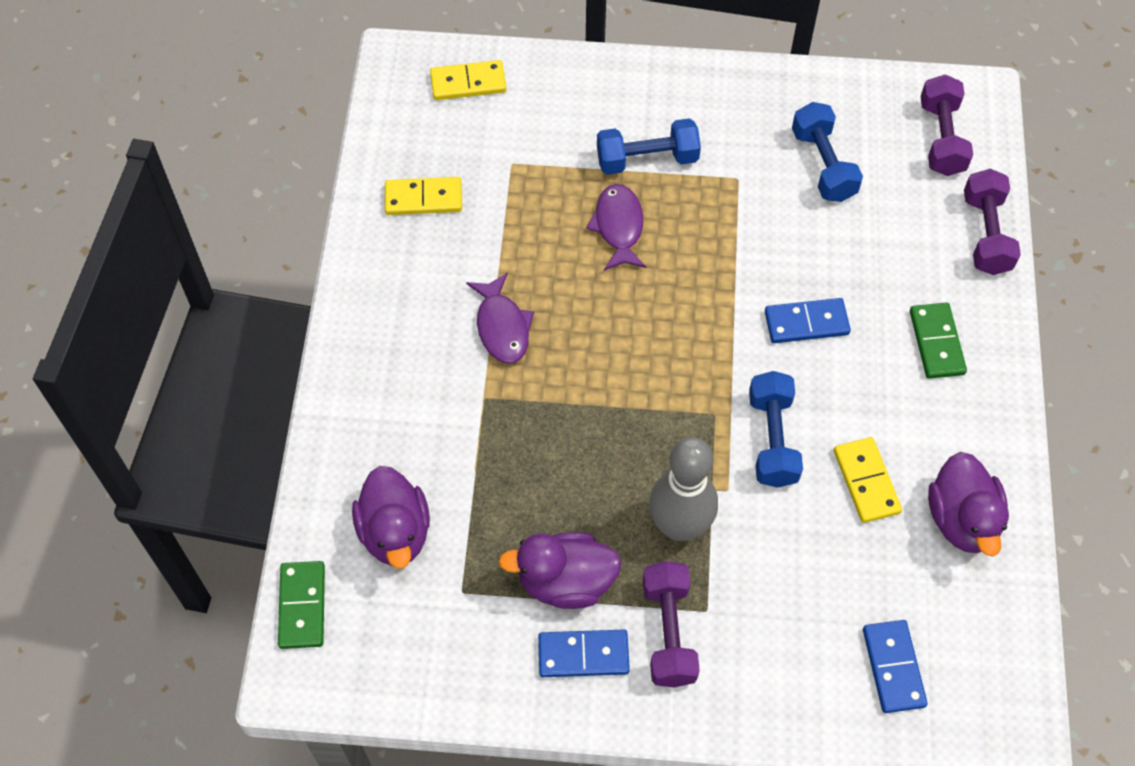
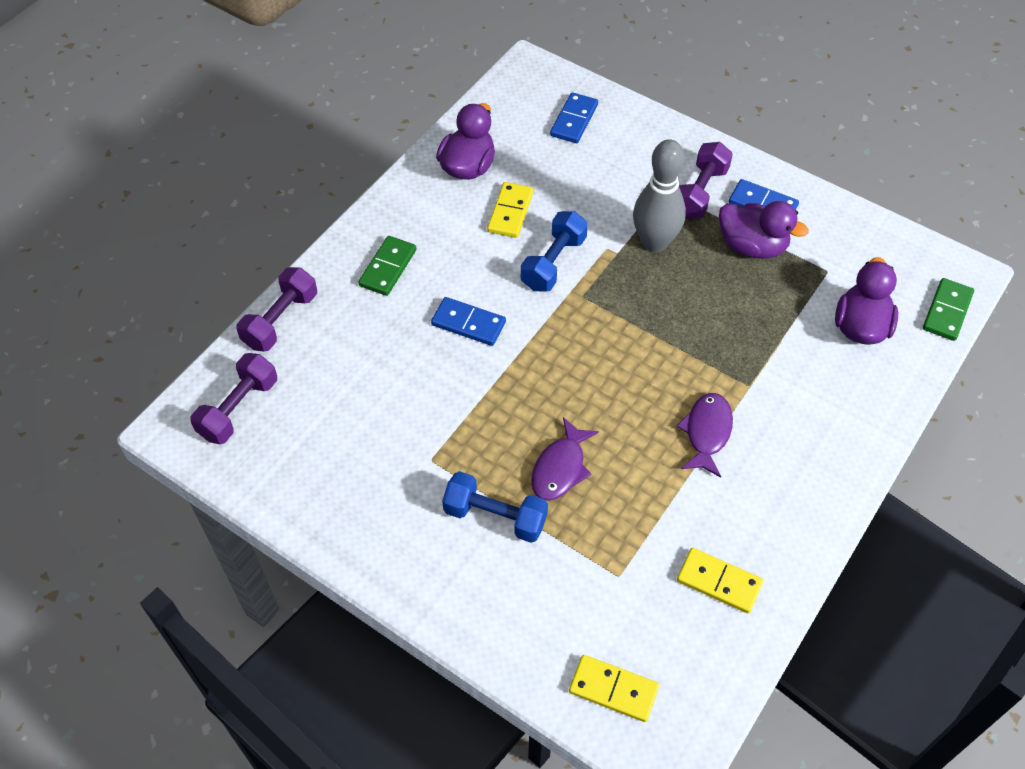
camera: 150 degrees left, 5 degrees down
(823, 165) = (352, 435): blue dumbbell -> none

